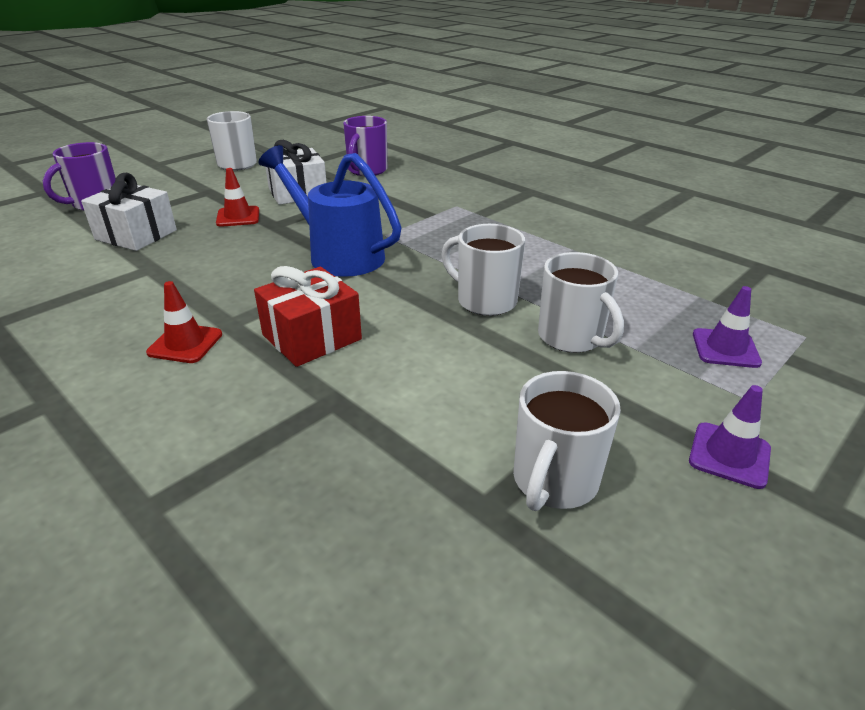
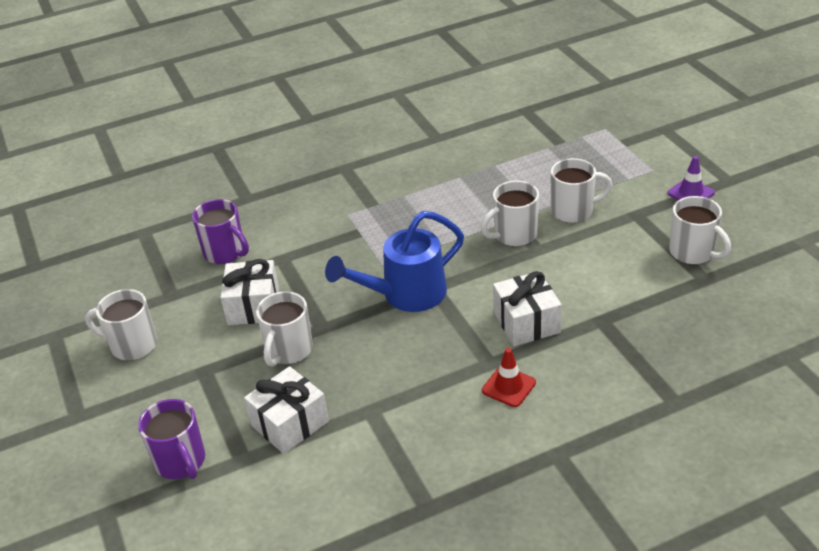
camera: 65 degrees left, 5 degrees up
(238, 217) = (288, 350): red traffic cone -> white mug
(312, 337) = (526, 322): red gift -> white gift
(725, 348) = (606, 160): purple traffic cone -> none

